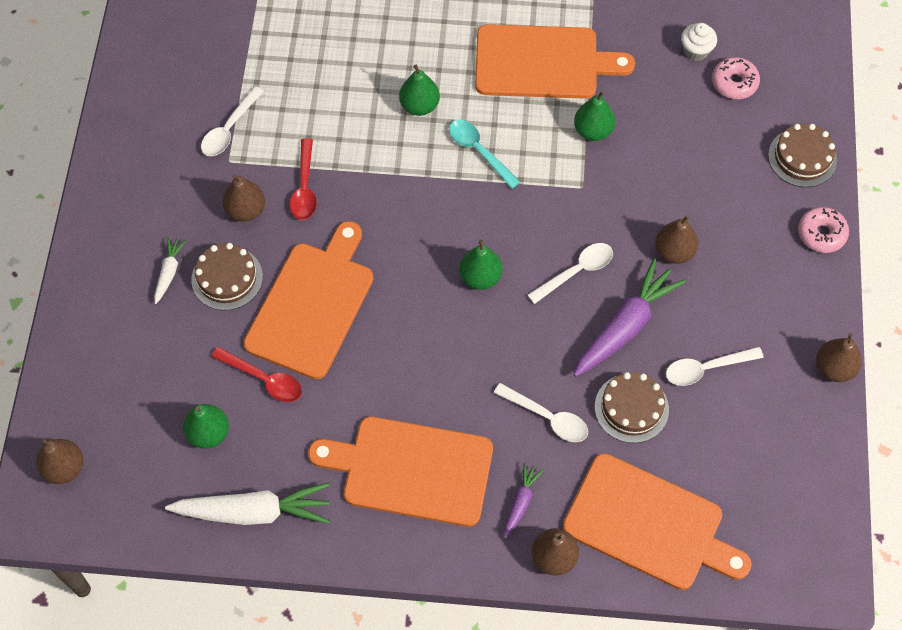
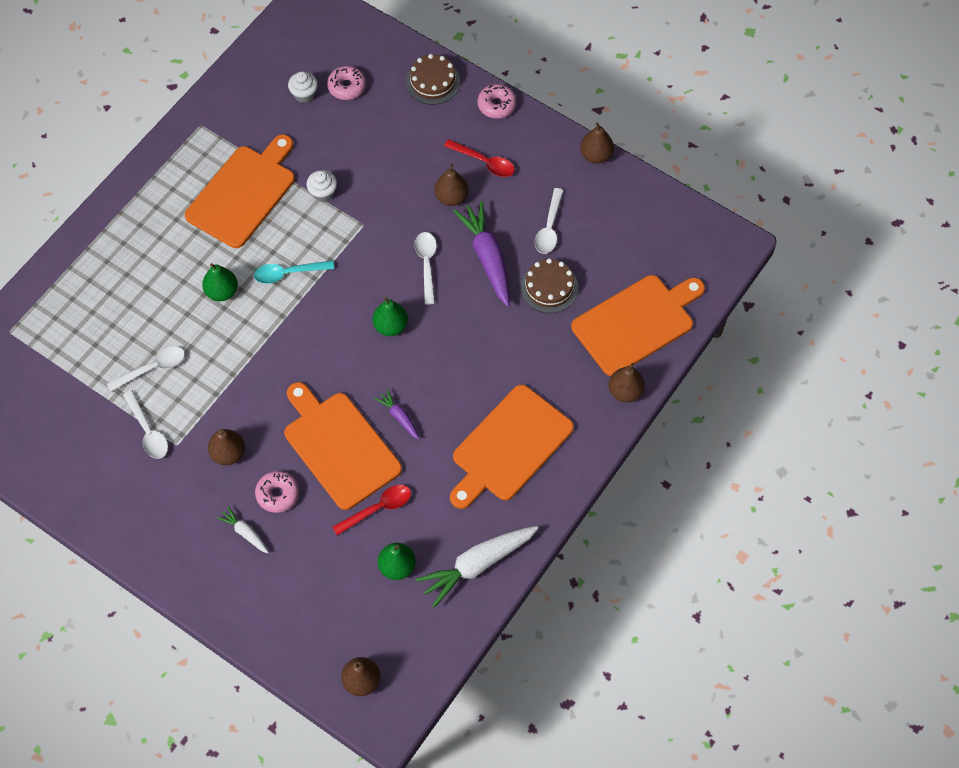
camera: 60 degrees left, 0 degrees up
(227, 278) = (277, 494): brown cake -> pink donut
(254, 512) = (477, 565): white carrot -> white carrot turned 150 degrees counterclockwise
(304, 187) = (237, 404): red spoon -> red spoon (484, 162)
(521, 502) = (574, 390): purple carrot -> purple carrot (399, 417)
(547, 417) = (524, 341): white spoon -> white spoon (152, 368)
(593, 131) = (323, 193): green pear -> white cupcake

